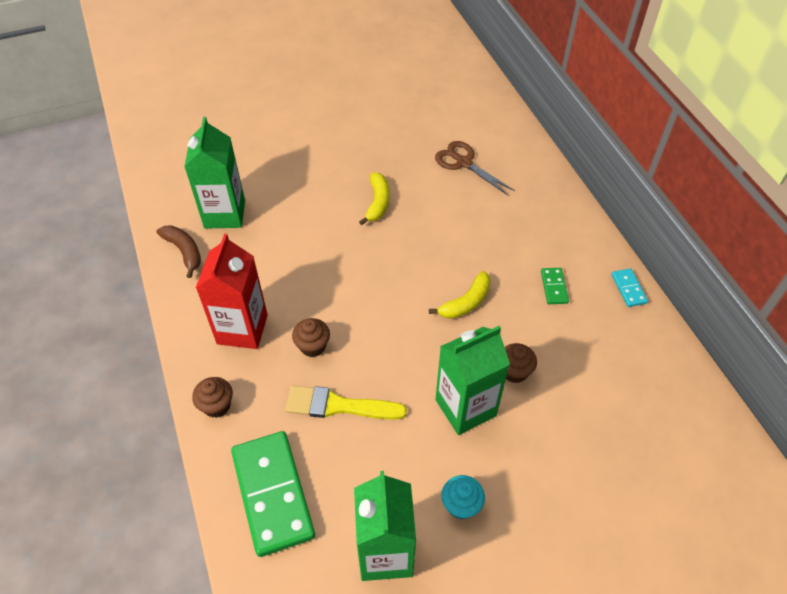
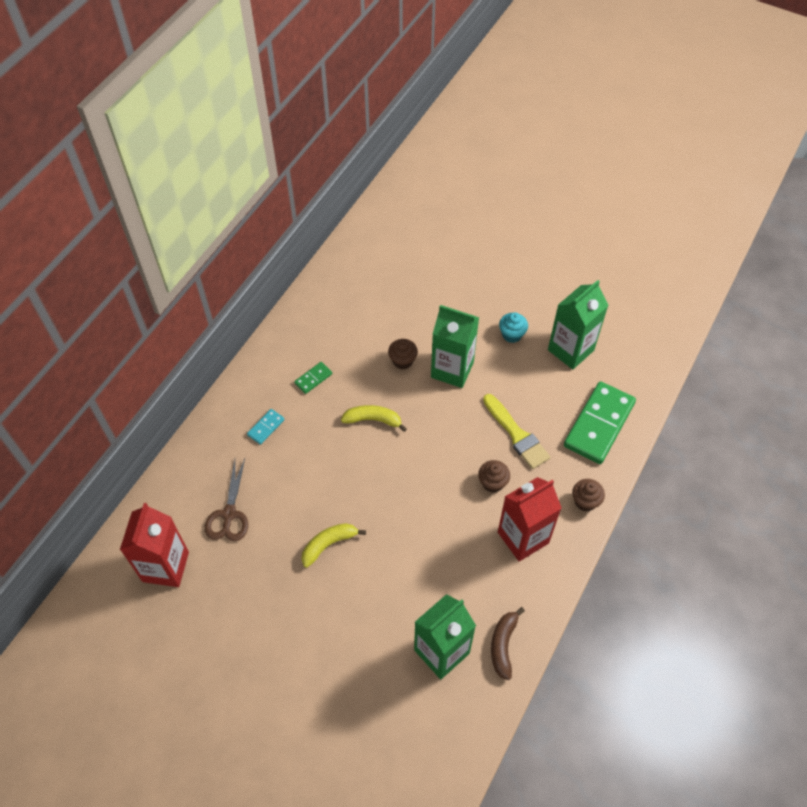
camera: 130 degrees left, 5 degrees up
(454, 113) = (165, 567): none -> red carton
(628, 289) = (278, 338): turquoise domino -> turquoise domino (266, 427)

